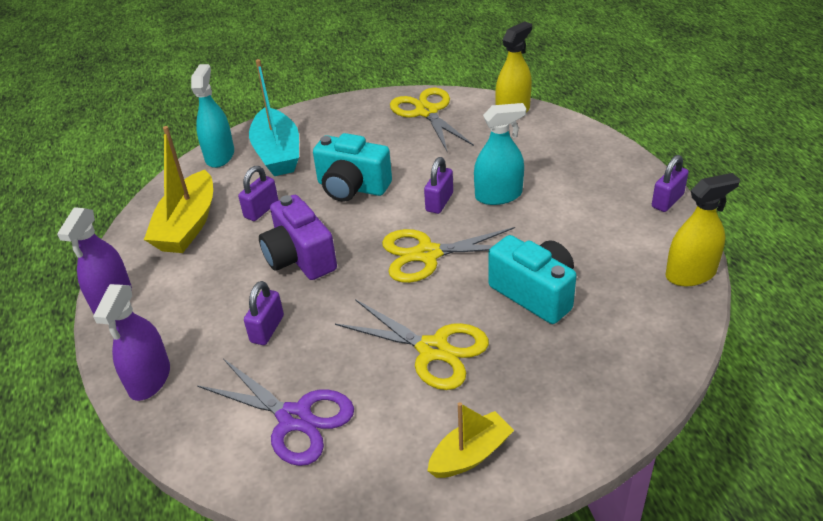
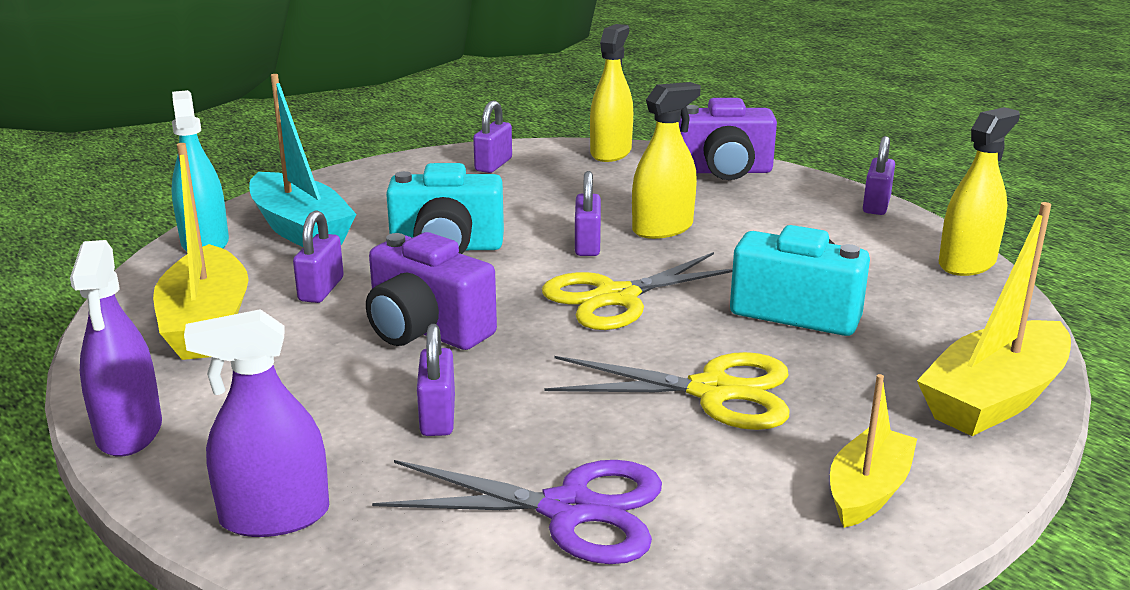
camera: 25 degrees left, 15 degrees down
(149, 379) = (275, 516): purple spray bottle -> purple spray bottle turned 90 degrees clockwise
(427, 112) = (493, 165): yellow scissors -> purple padlock
(498, 195) = (662, 228): turquoise spray bottle -> yellow spray bottle
(579, 145) = (724, 171): none -> purple camera
(609, 403) = (994, 398): none -> yellow boat

